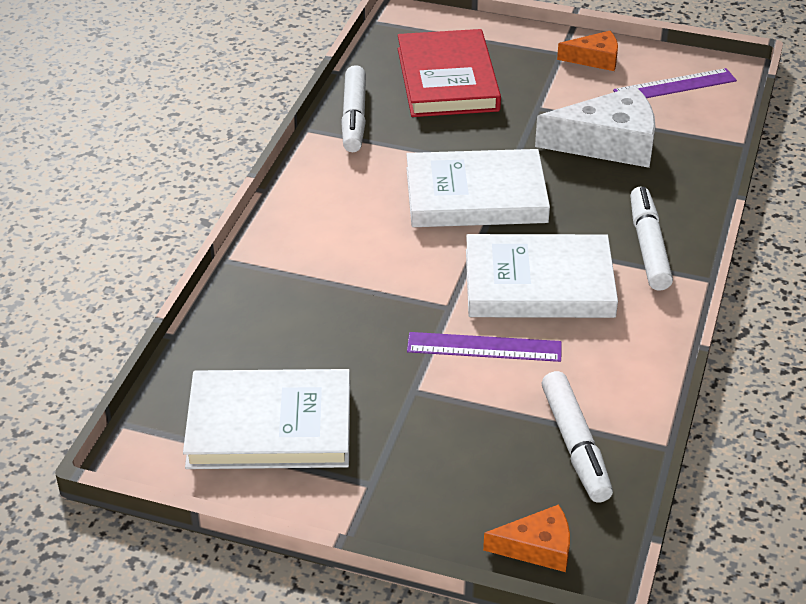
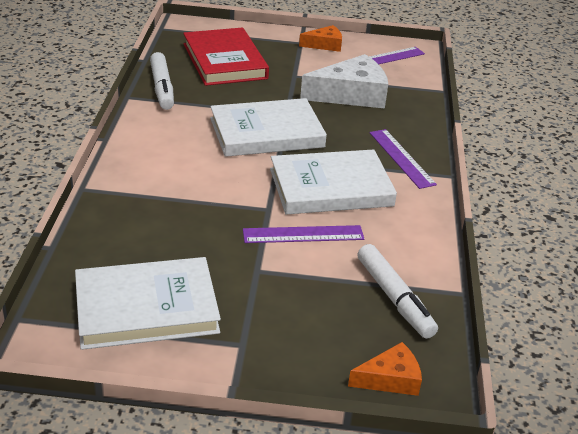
camera: 15 degrees left, 5 degrees down
(648, 247) = (401, 158): white marker -> purple ruler

